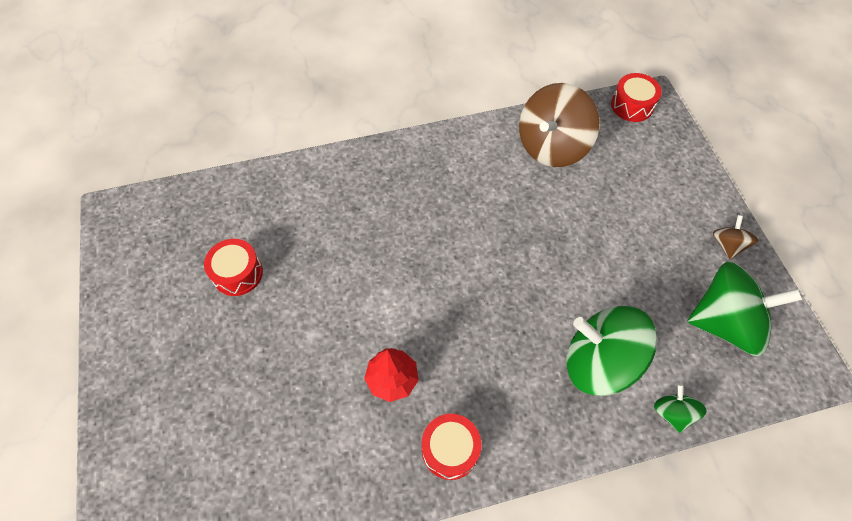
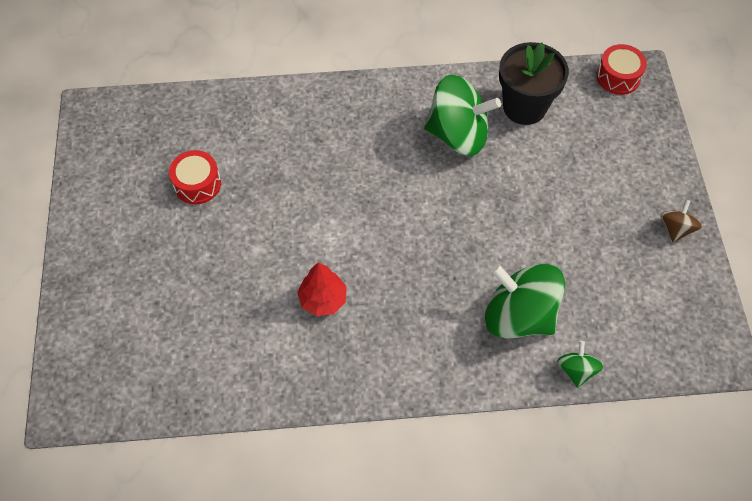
camera: 10 degrees right, 0 degrees up
(450, 449) = (363, 367): red drum -> none
(552, 146) = (524, 107): brown spinning top -> black flower pot
(725, 322) = (650, 300): green spinning top -> green spinning top (458, 135)

